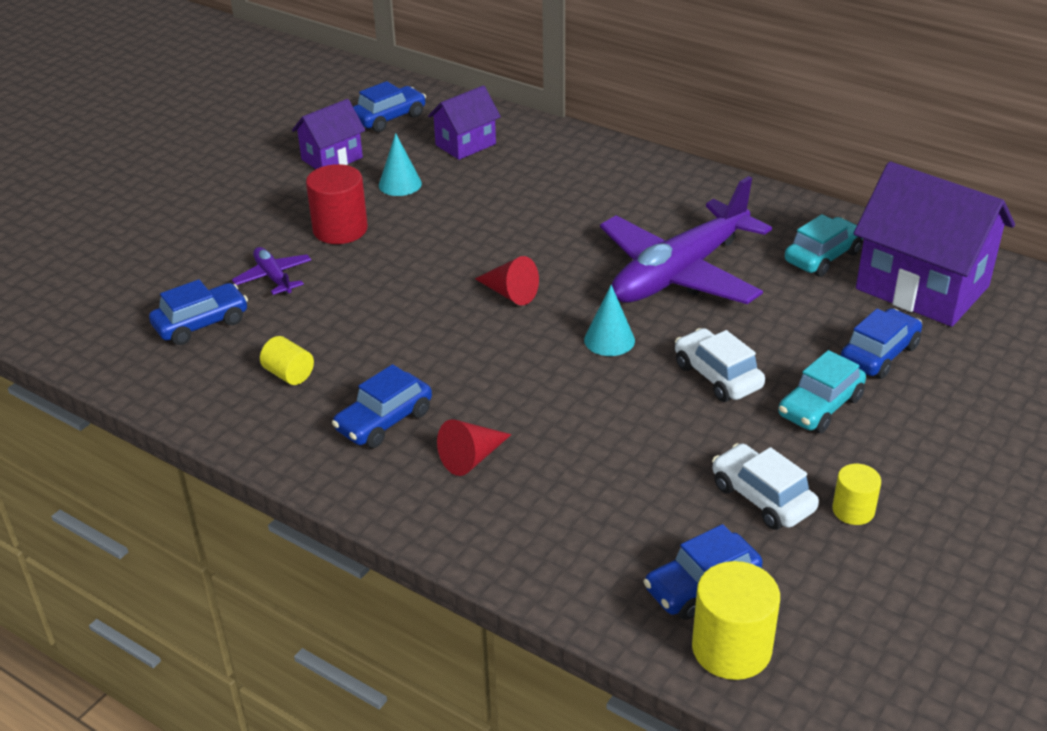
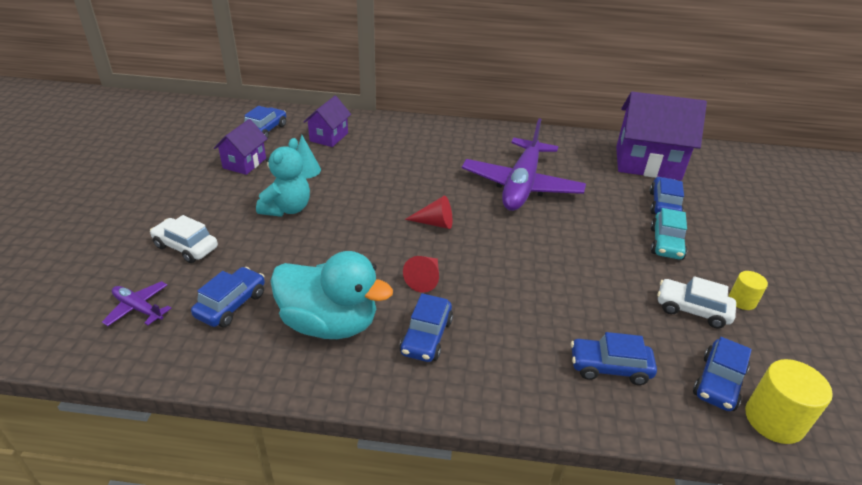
camera: 30 degrees left, 0 degrees up
(273, 277) = (263, 254): purple plane -> purple plane (138, 308)
(289, 374) = (329, 323): yellow cylinder -> turquoise duck
(340, 229) = (287, 209): red cylinder -> turquoise teddy bear
(472, 458) = (506, 344): red cone -> red cone (425, 279)
(575, 523) = (609, 367): none -> blue car
(609, 340) = (519, 236): turquoise cone -> none
(717, 376) = (598, 241): white car -> white car (186, 247)
(822, 257) = (585, 158): turquoise car -> none

